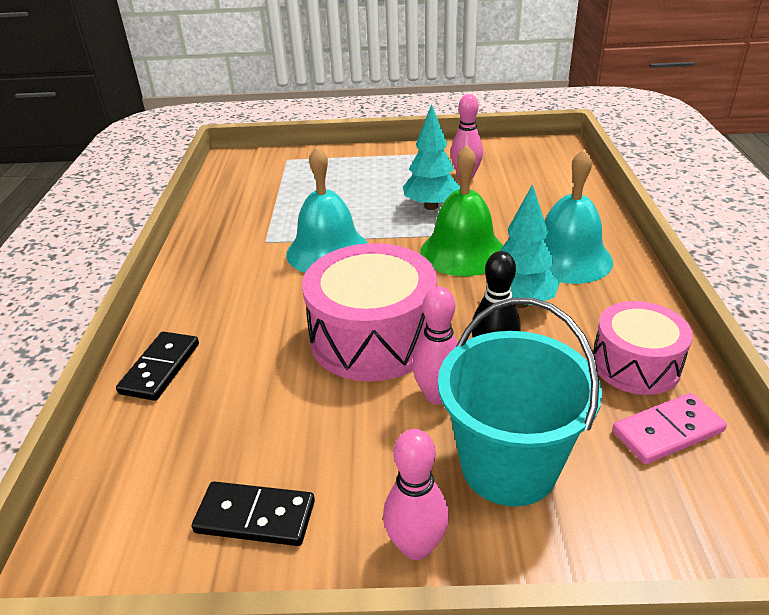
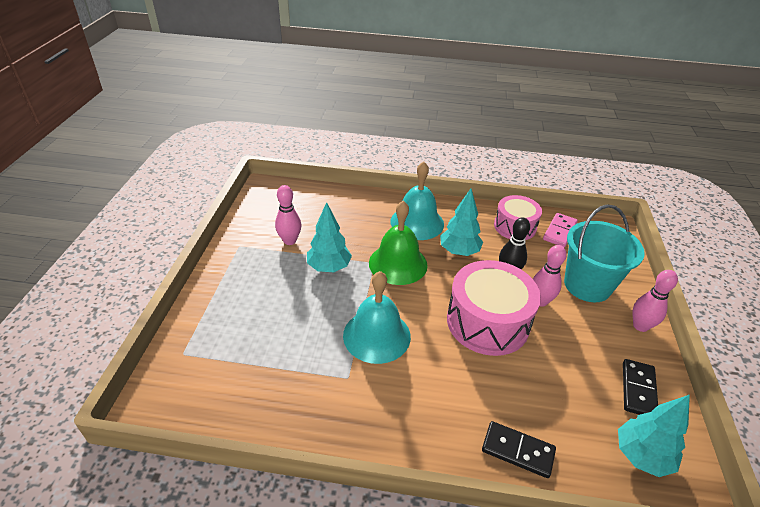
camera: 85 degrees left, 5 degrees up
(131, 501) = (641, 456): none -> turquoise tree
(667, 431) = (559, 231): pink domino -> pink domino turned 45 degrees clockwise

